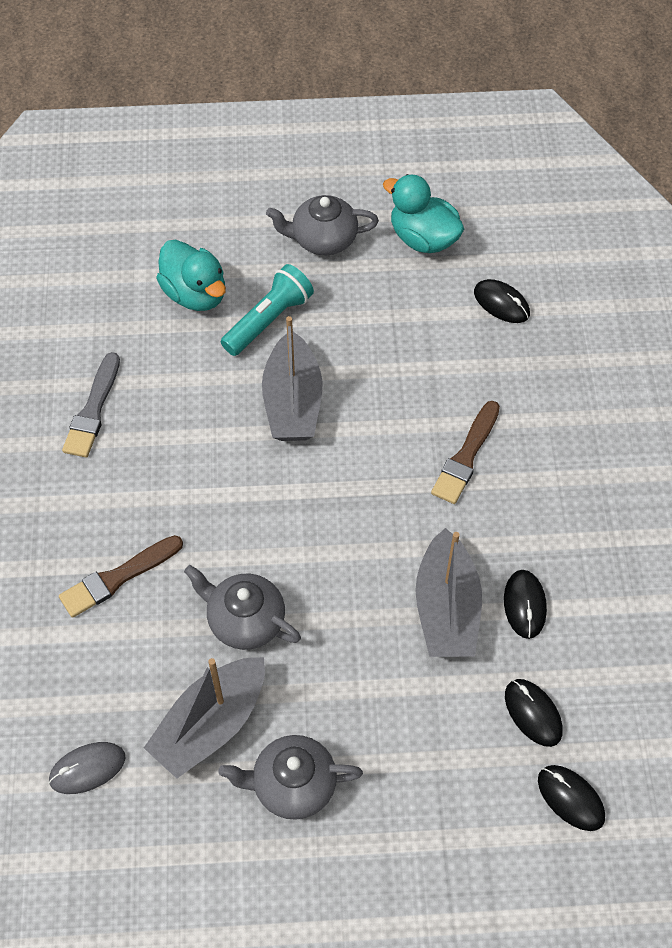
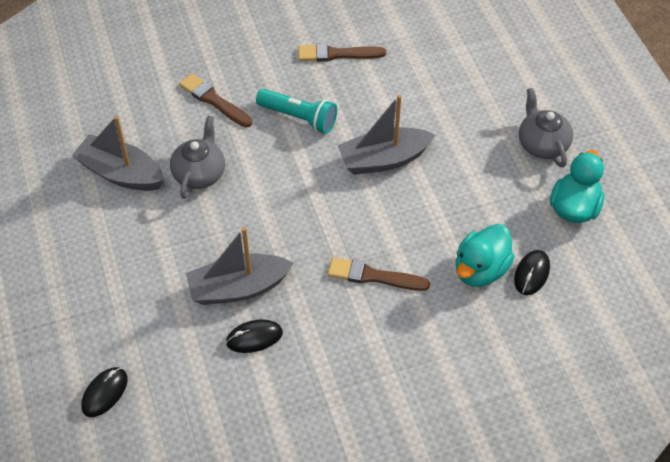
camera: 75 degrees right, 5 degrees down
(87, 769) = (80, 120): grey mouse -> none
(93, 410) = (337, 54): grey brush -> brown brush
(195, 294) = (456, 82): turquoise duck -> turquoise duck (480, 270)
(268, 320) = (451, 129): turquoise flashlight -> turquoise flashlight (299, 118)
(293, 785) = (87, 226): grey teapot -> none
(533, 713) = (166, 358): black mouse -> none

